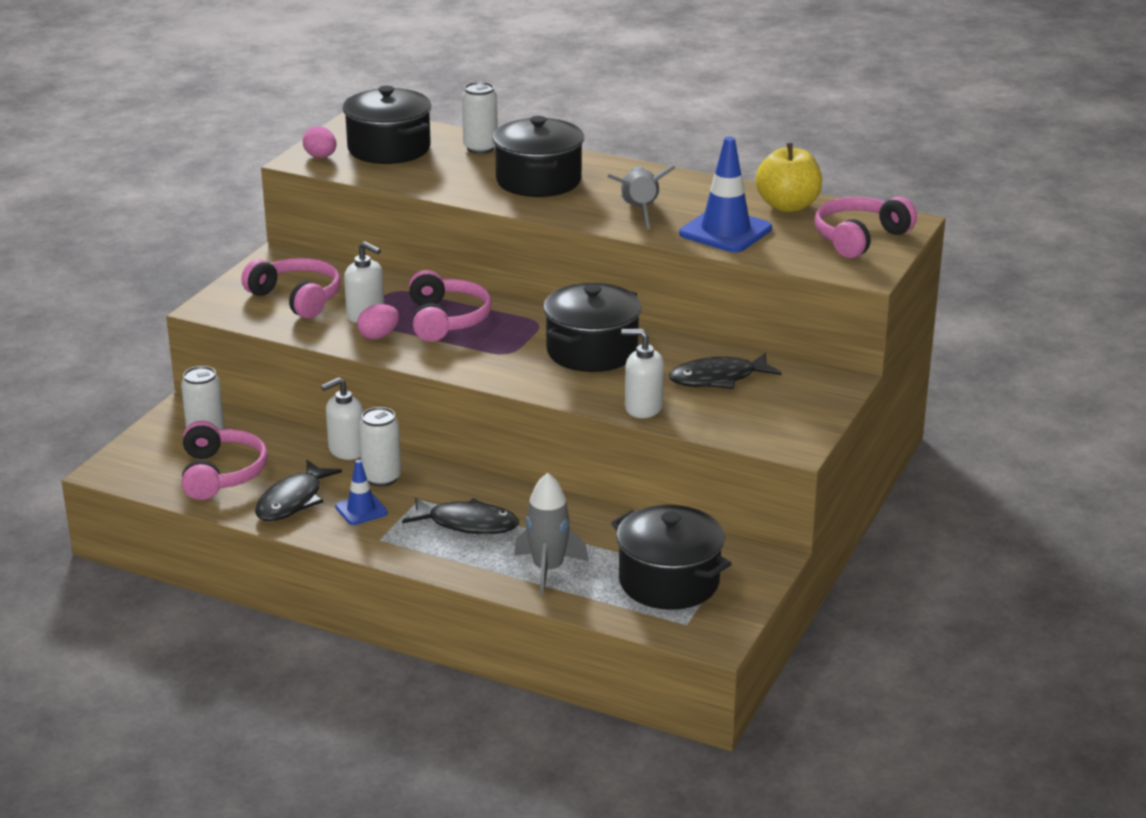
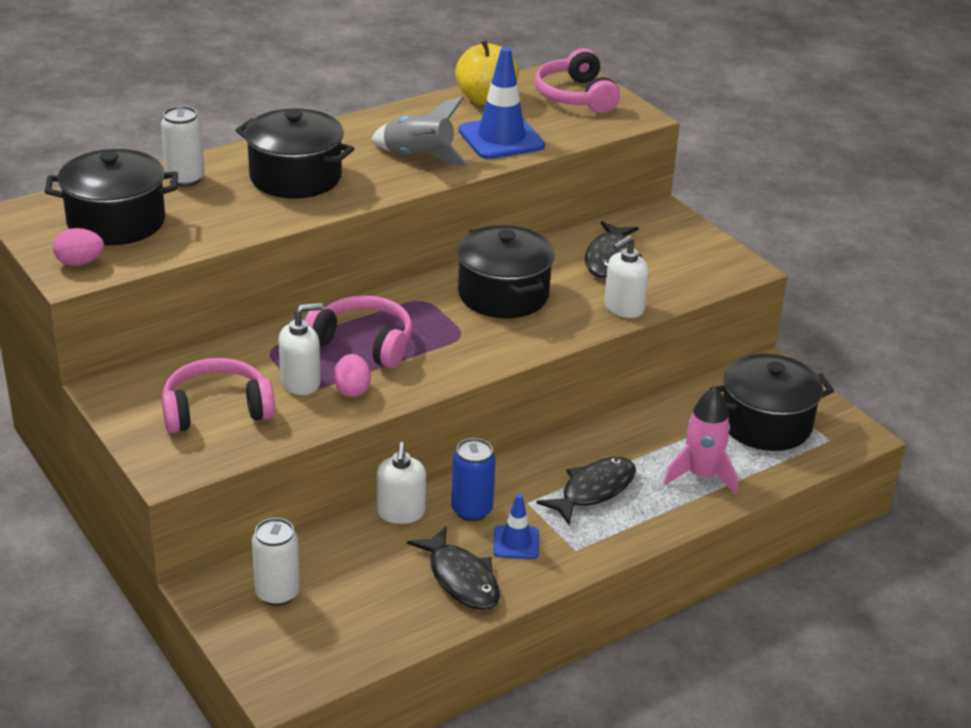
camera: 60 degrees left, 5 degrees up
(221, 474) = (365, 608): pink headphones -> none
(382, 478) = (471, 510): white can -> blue can
(548, 569) = (701, 475): grey rocket -> pink rocket

